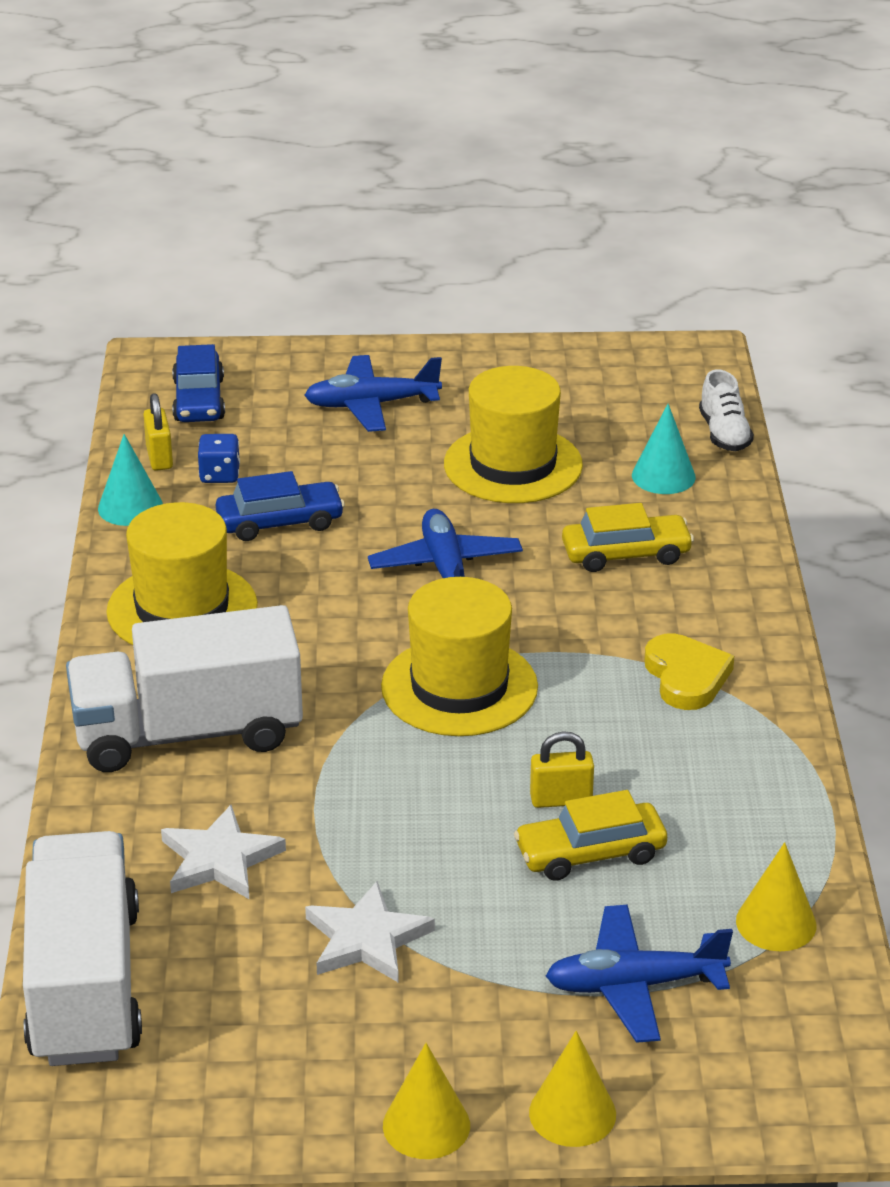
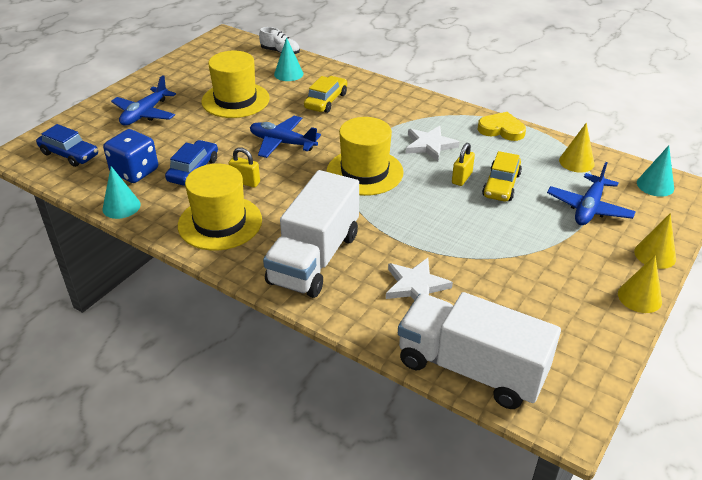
camera: 55 degrees left, 5 degrees up
(159, 457) = (96, 183): yellow padlock -> yellow padlock (245, 182)
(219, 475) = (135, 171): blue dice -> blue dice, size x1.75
(366, 939) = (507, 264): white star -> white star (430, 145)
(686, 677) = (416, 120): yellow heart -> yellow heart (501, 129)
(812, 1054) = (655, 185): none -> turquoise cone

